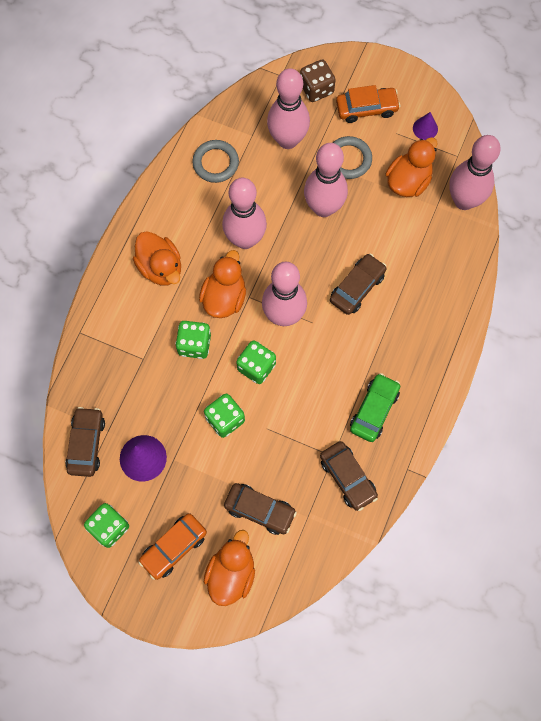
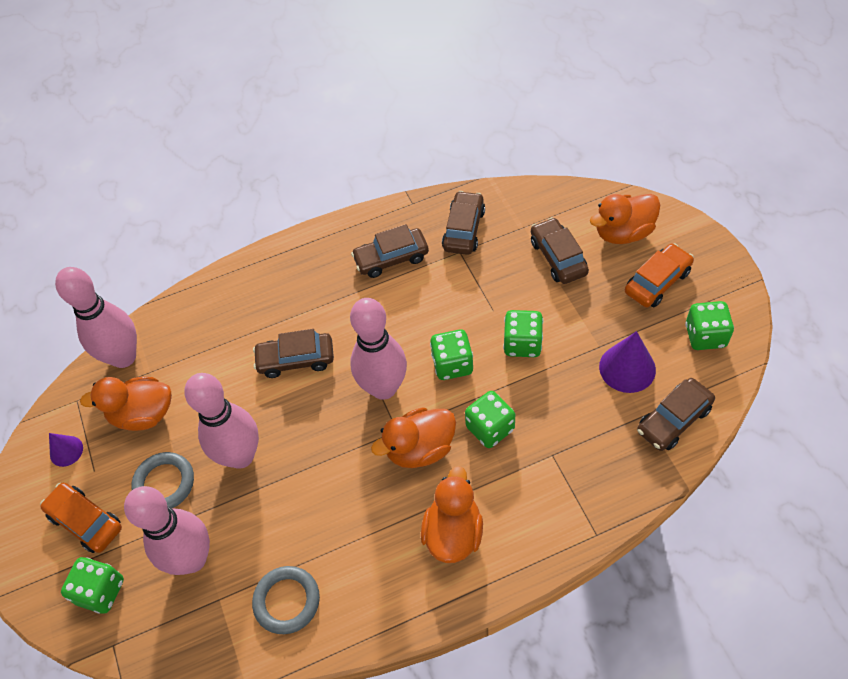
camera: 130 degrees left, 15 degrees down
(174, 547) = (657, 282): orange car -> orange car turned 45 degrees counterclockwise
(245, 239) = (343, 489): pink bowling pin -> none
(316, 89) = (101, 591): brown dice -> green dice
(374, 410) = (391, 258): green car -> brown car

